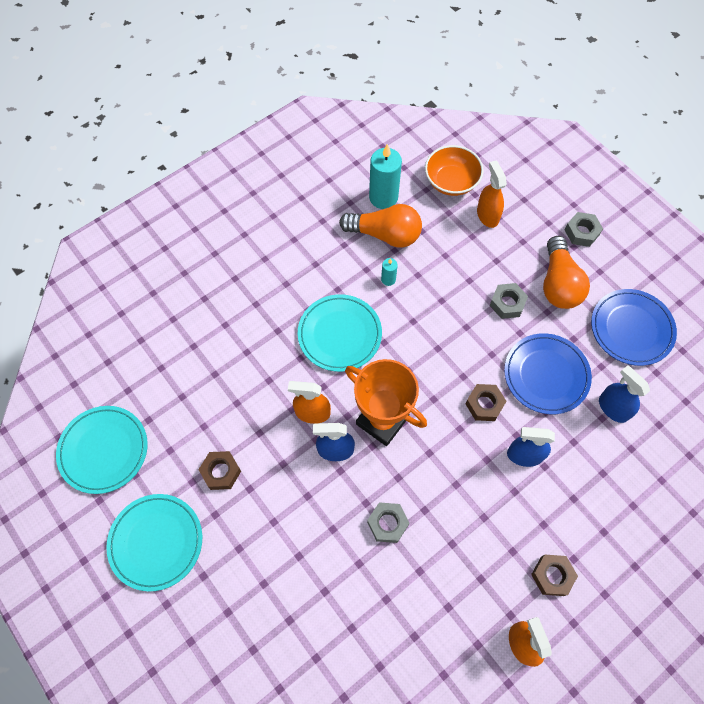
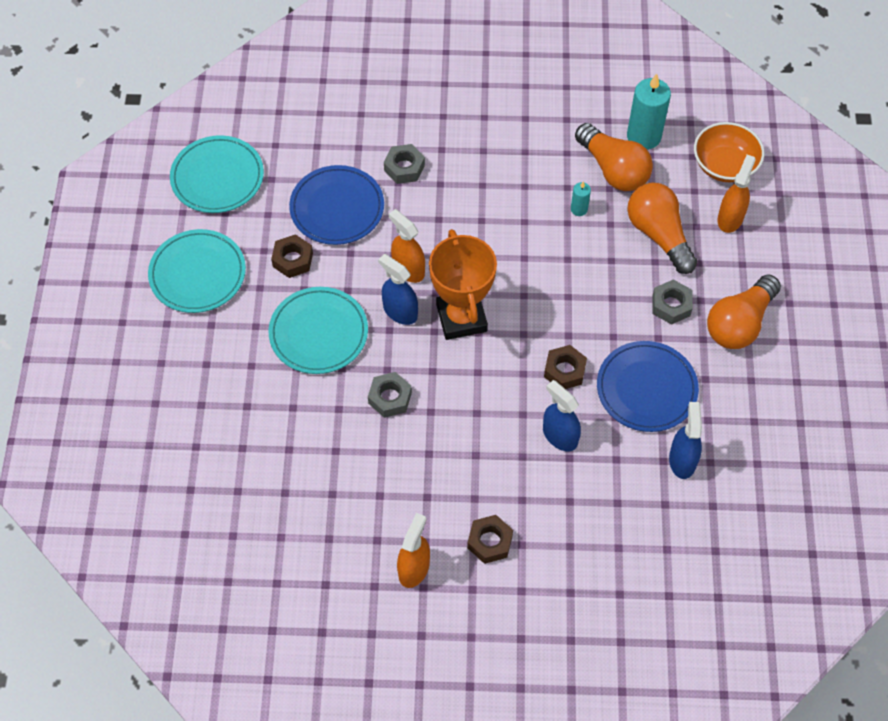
camera: 40 degrees right, 5 degrees down
(339, 334) = (491, 224): turquoise plate -> turquoise plate (318, 333)
(455, 259) = (659, 235): none -> orange light bulb
(581, 232) = (811, 296): grey nut -> grey nut (404, 168)
(631, 329) = (771, 411): blue plate -> blue plate (337, 208)

